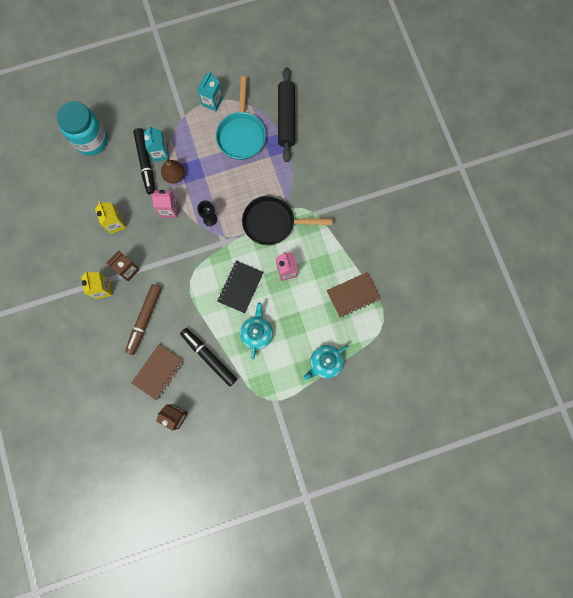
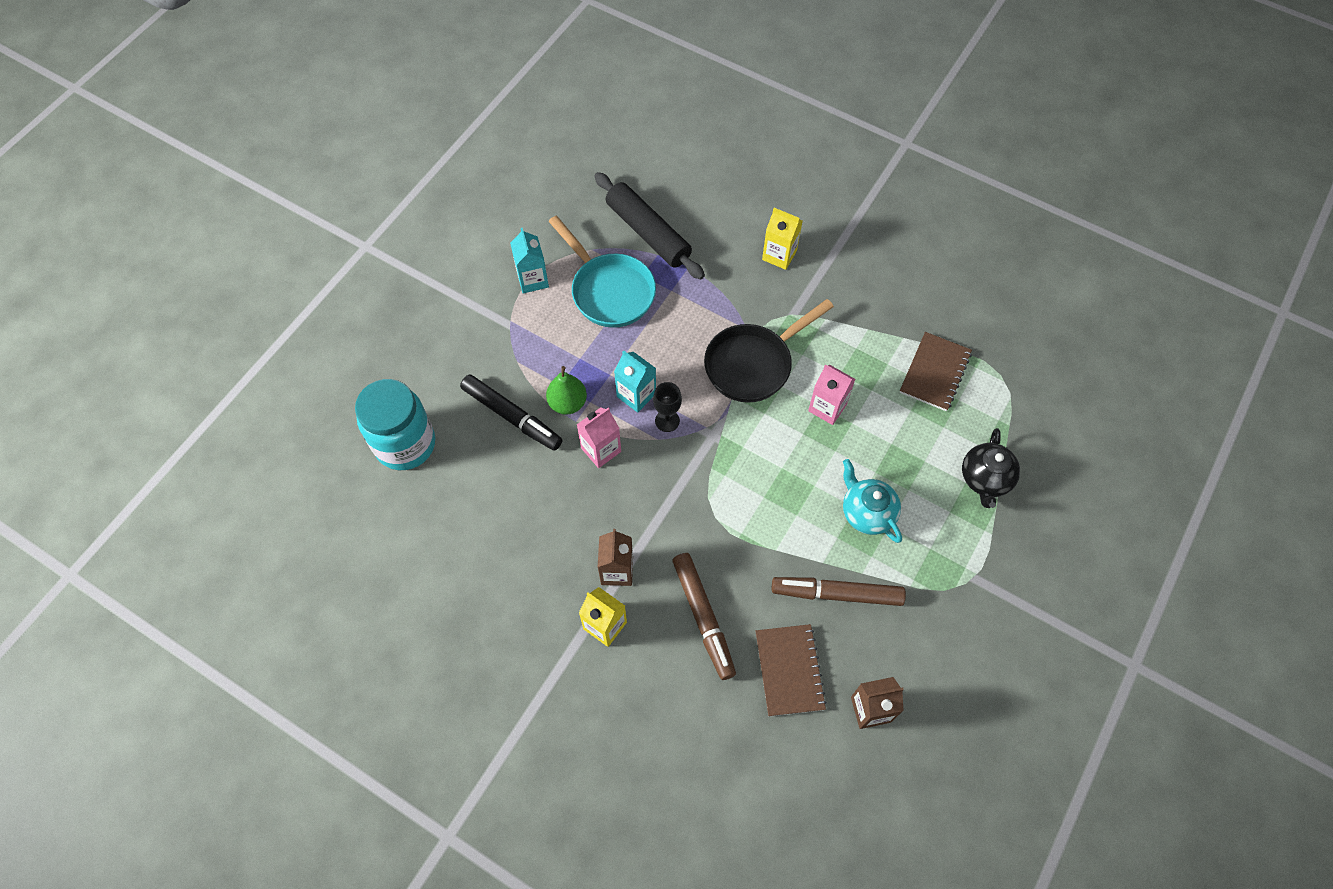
camera: 40 degrees left, 15 degrees down
(116, 223) = (542, 524): yellow carton -> yellow carton (779, 255)
(160, 153) = (520, 390): turquoise carton -> turquoise carton (636, 395)
(175, 176) = (568, 403): brown pear -> green pear
(209, 357) = (837, 594): black marker -> brown marker
(240, 287) = (789, 473): black notebook -> none
(325, 363) = (985, 479): turquoise teapot -> black teapot

